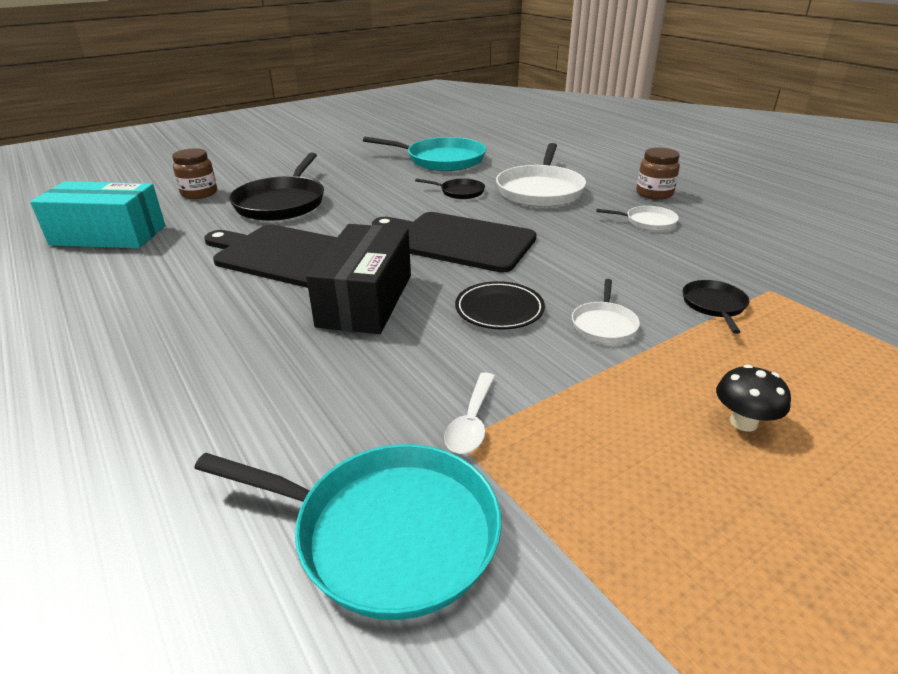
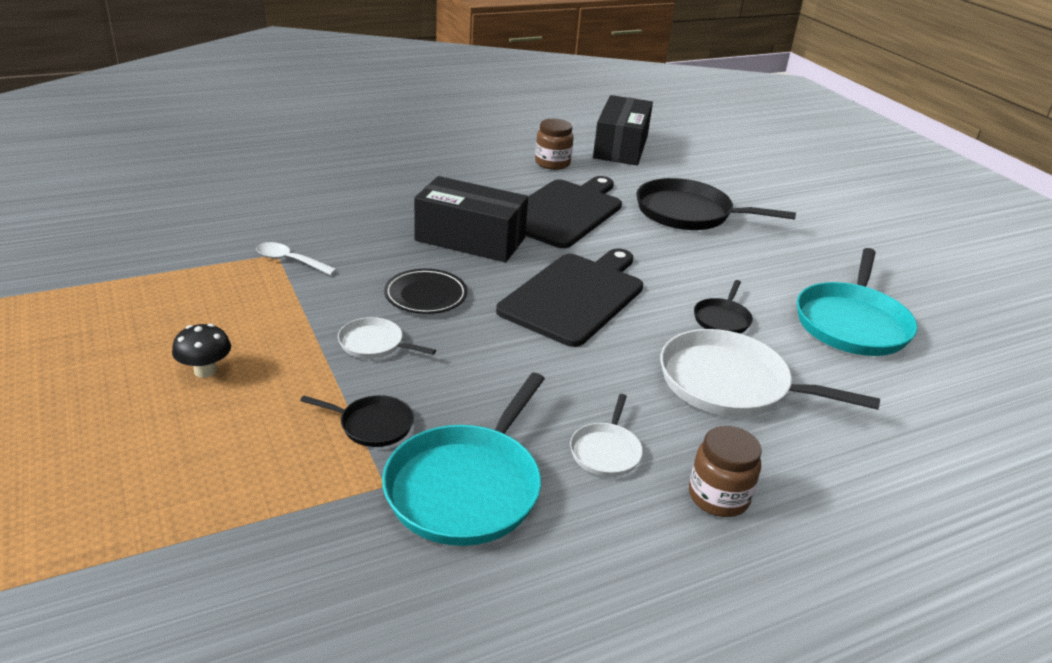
camera: 95 degrees right, 0 degrees up
(108, 235) = (621, 147): turquoise box -> black box
(199, 193) = (715, 177): brown jar -> brown jar (552, 163)
(387, 533) = (224, 226): turquoise pan -> turquoise pan (467, 486)

